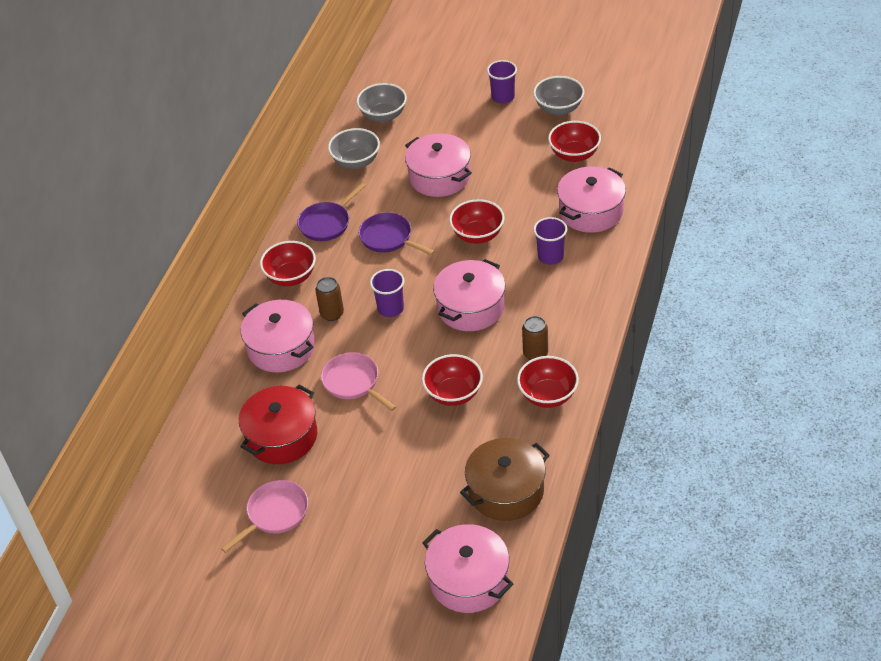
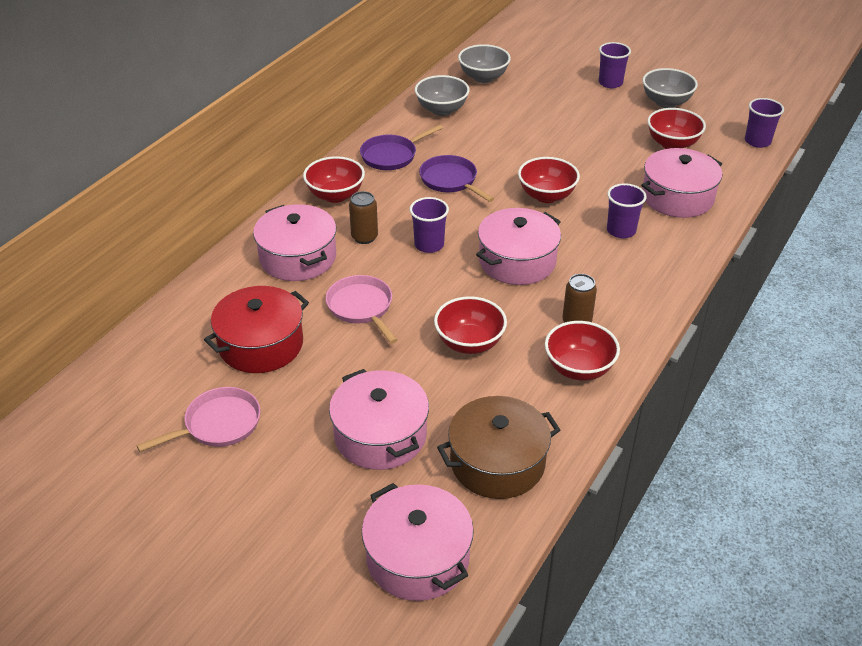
camera: 10 degrees right, 5 degrees down
(439, 177) = (523, 137): pink pot -> pink pot (380, 435)
(648, 135) = (757, 141): none -> purple cup

